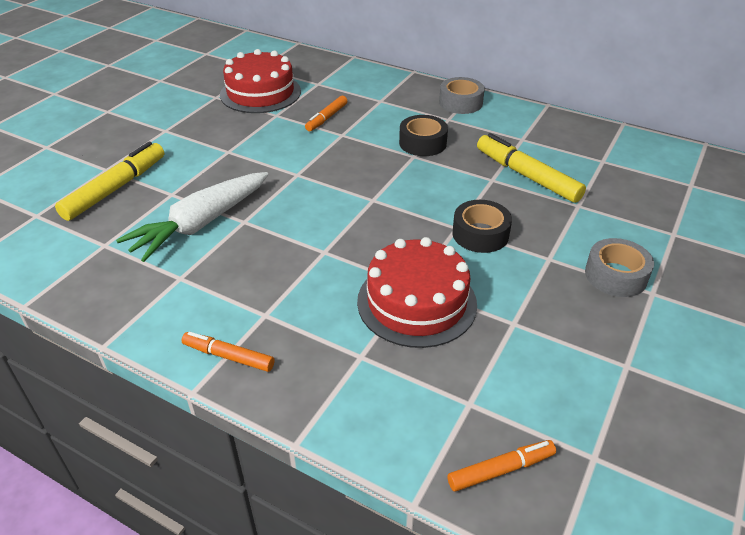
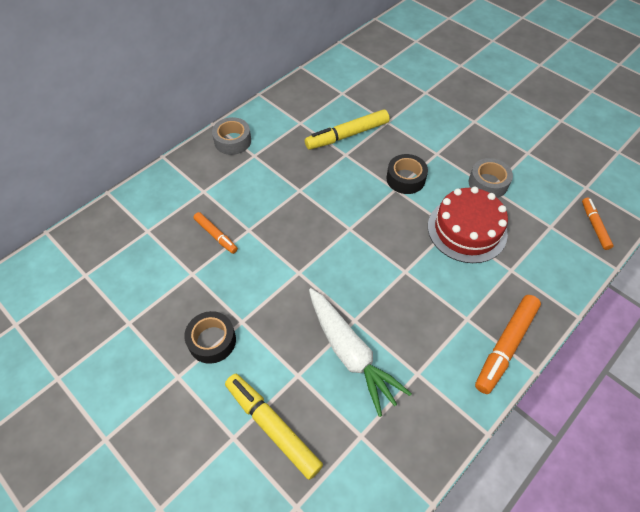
camera: 75 degrees left, 15 degrees up
(228, 356) = (505, 346): orange marker -> orange marker, size x1.70
(260, 93) = (141, 281): red cake -> none
(422, 143) = (283, 180): black tape -> black tape (212, 341)
(615, 275) = (457, 130): grey tape -> grey tape (488, 183)

